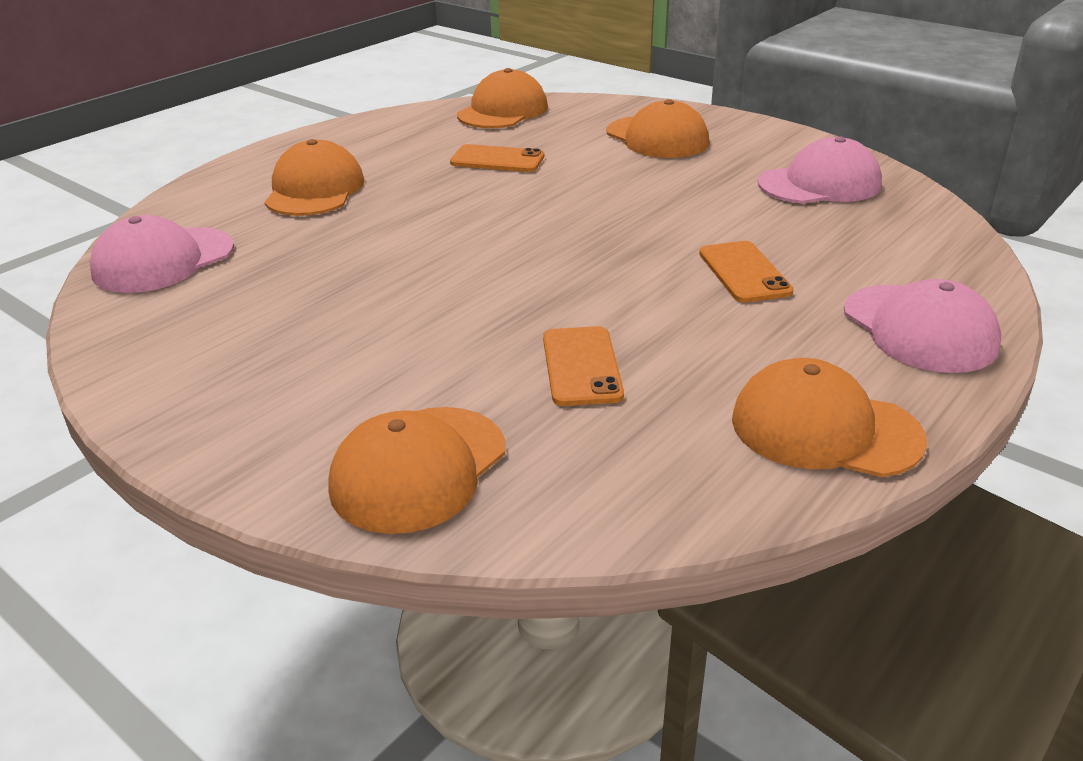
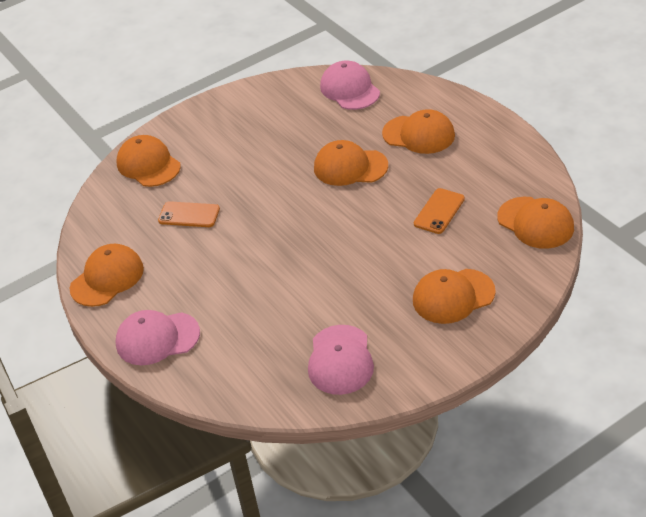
camera: 110 degrees right, 10 degrees up
(403, 230) = (350, 167): none -> orange cap
(744, 272) = (242, 289): orange phone -> none

